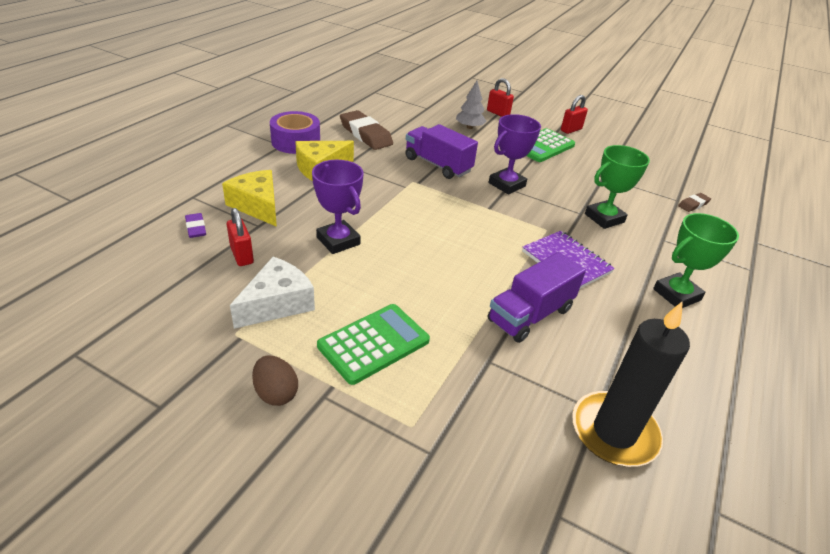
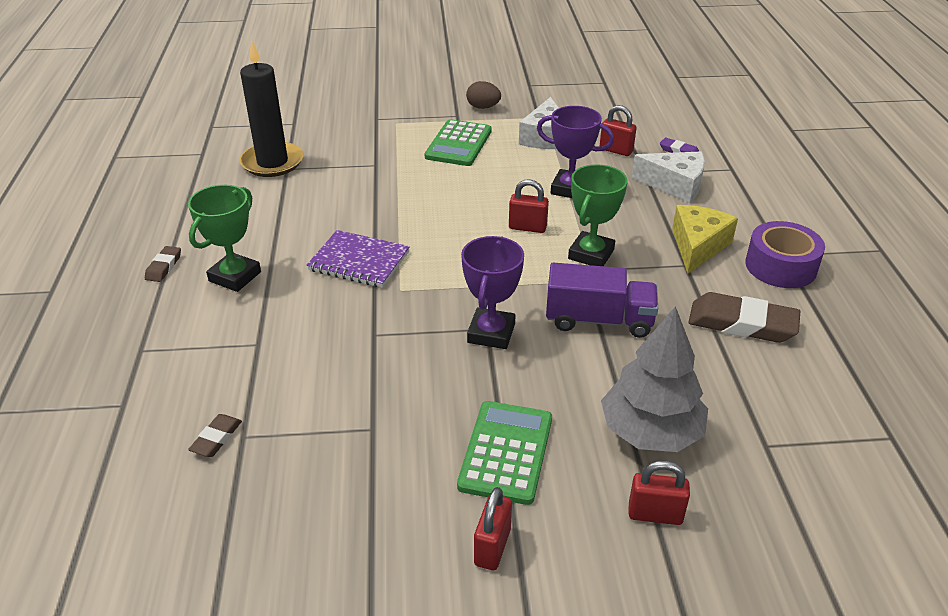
camera: 150 degrees right, 0 degrees up
(257, 206) = (675, 185): yellow cheese -> white cheese
(413, 228) = (527, 227): none -> red padlock
(469, 127) = (650, 432): grey tree -> grey tree, size x1.72
(530, 315) = (365, 202): purple truck -> none
(604, 218) = (341, 341): green trophy -> green trophy (591, 254)
(745, 333) = (164, 267): none -> brown eraser

